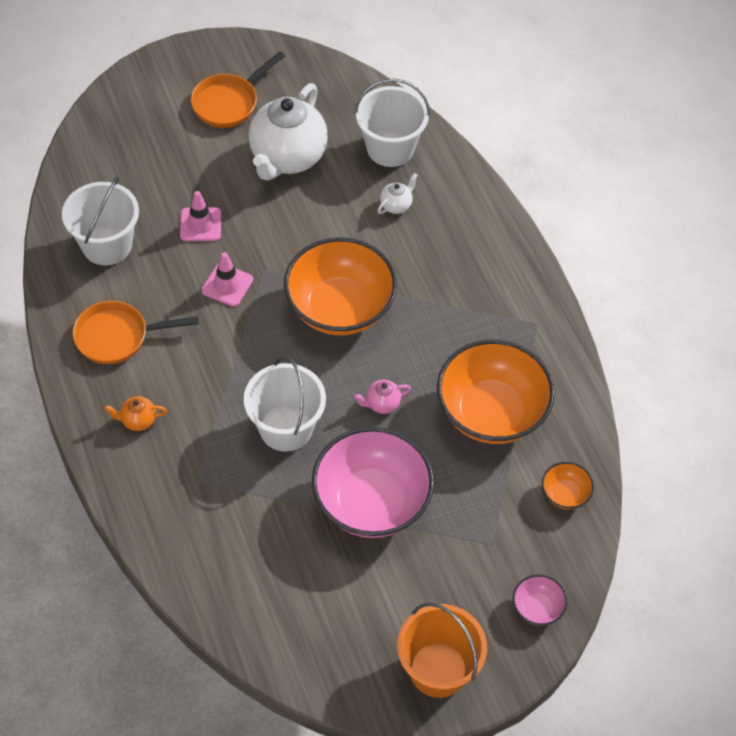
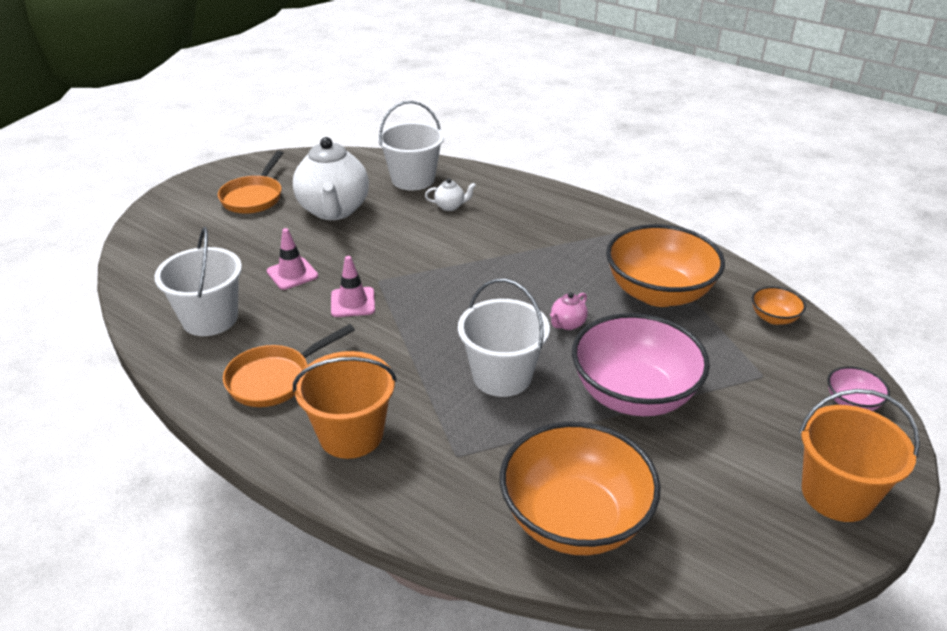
camera: 30 degrees left, 20 degrees down
(138, 420) = (351, 434): orange teapot -> orange bucket
(340, 308) = (467, 279): orange bowl -> orange bowl (574, 519)
(396, 205) = (450, 206): white teapot -> white teapot turned 75 degrees clockwise

